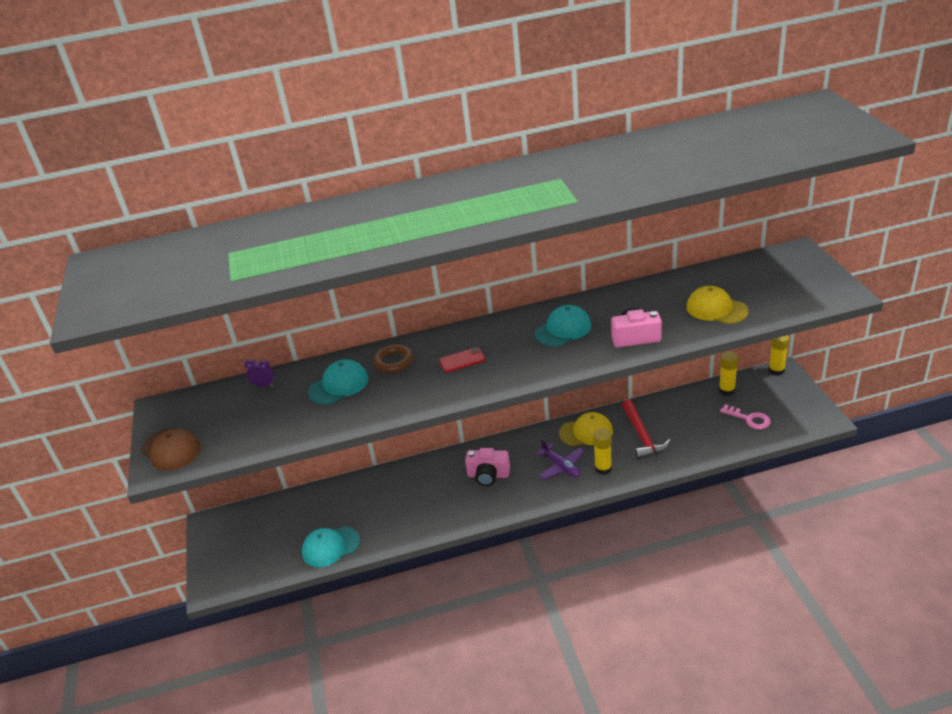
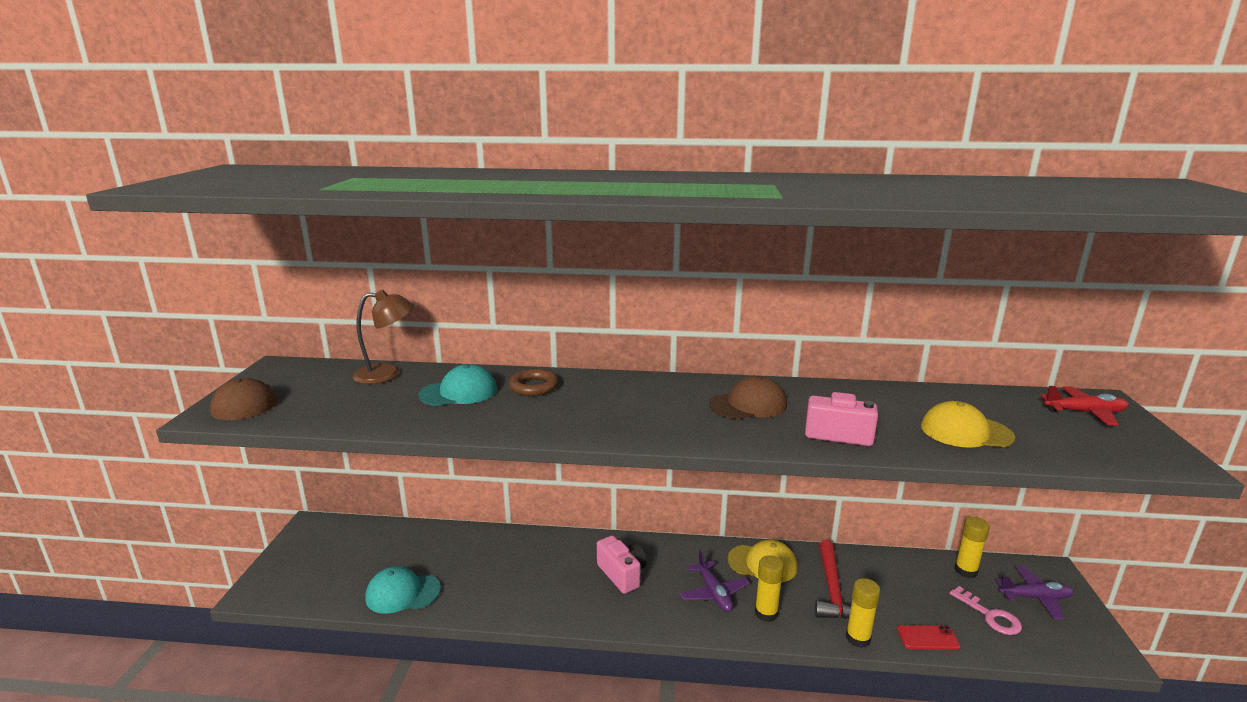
camera: 15 degrees right, 15 degrees down
(264, 386) = (387, 374): purple clock -> brown lamp
(462, 360) = (609, 404): red phone -> red phone (927, 638)
(488, 475) = (622, 574): pink camera -> pink camera turned 150 degrees counterclockwise
(563, 329) = (748, 405): turquoise cap -> brown cap
(716, 309) = (966, 432): yellow cap -> yellow cap turned 45 degrees counterclockwise
(775, 396) = (1035, 597): none -> purple plane
(776, 370) = (1042, 567): yellow glue stick -> yellow glue stick (858, 638)
(787, 267) = (1084, 412): none -> red plane

